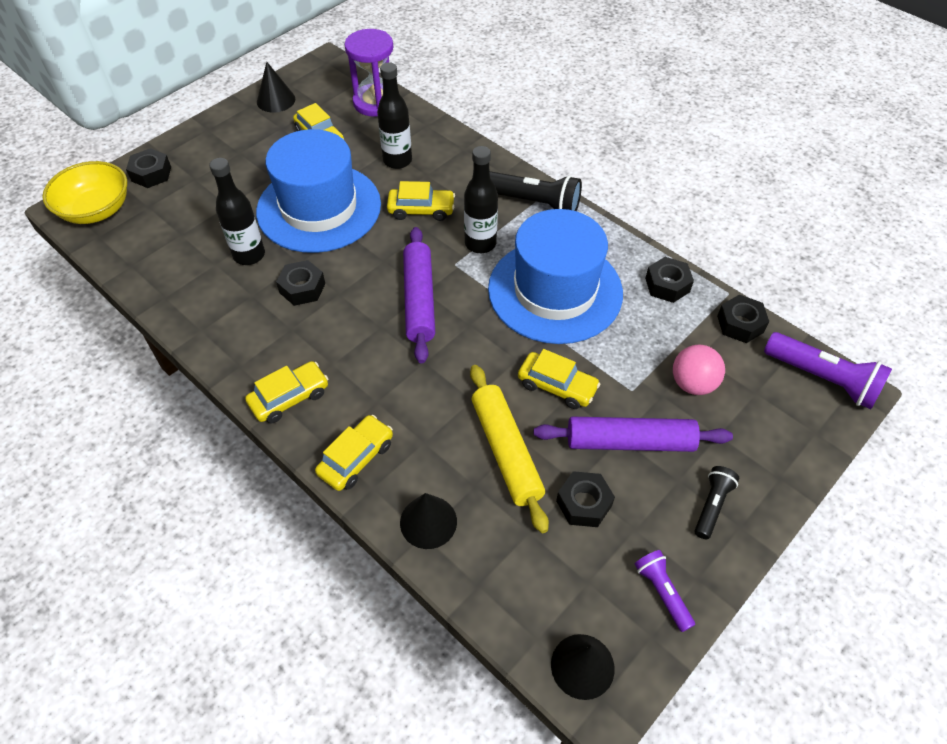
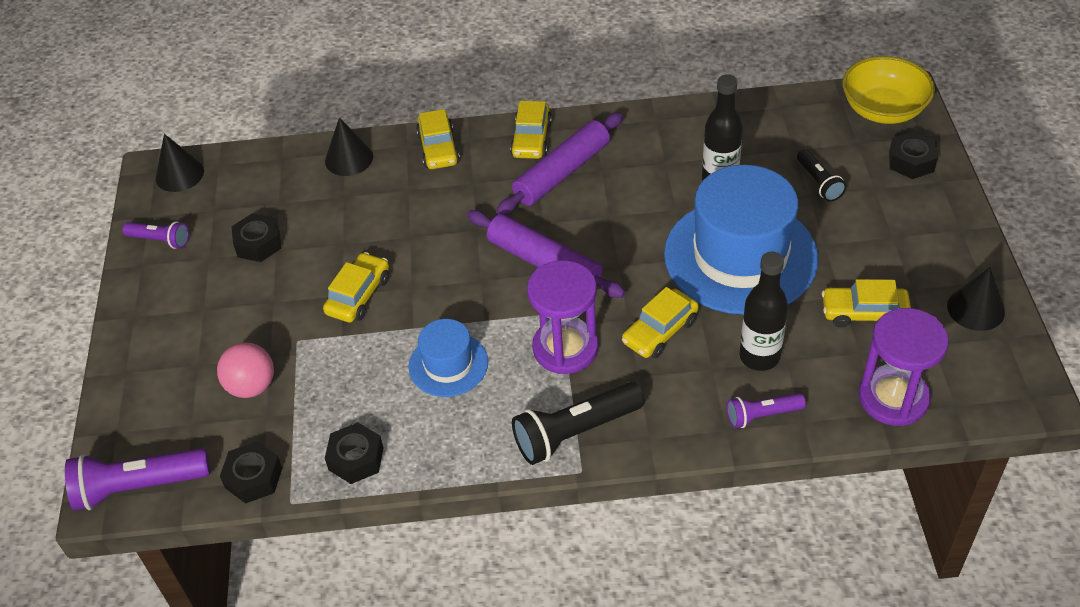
camera: 135 degrees right, 5 degrees down
(302, 288) = (640, 196): black nut -> none
(439, 140) = (762, 415): none -> purple flashlight
(480, 243) = (565, 348): black bottle -> purple hourglass
(506, 451) = (346, 228): yellow rolling pin -> none
(555, 291) = (448, 364): blue hat -> blue hat, size x0.50
(557, 386) = (358, 295): yellow car -> yellow car turned 135 degrees clockwise
(629, 441) = (263, 304): purple rolling pin -> purple rolling pin (562, 173)
(712, 506) = (165, 312): black flashlight -> black flashlight (818, 182)

